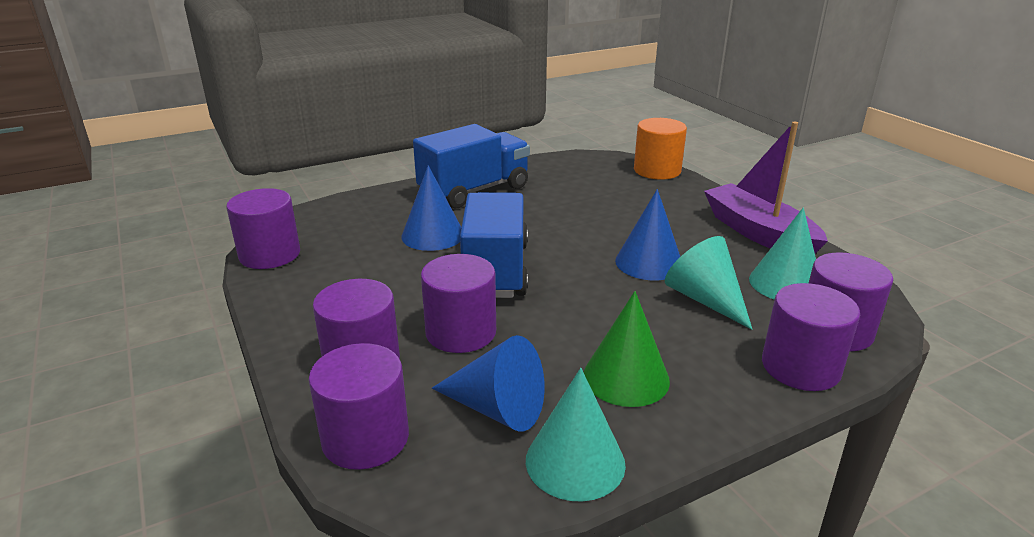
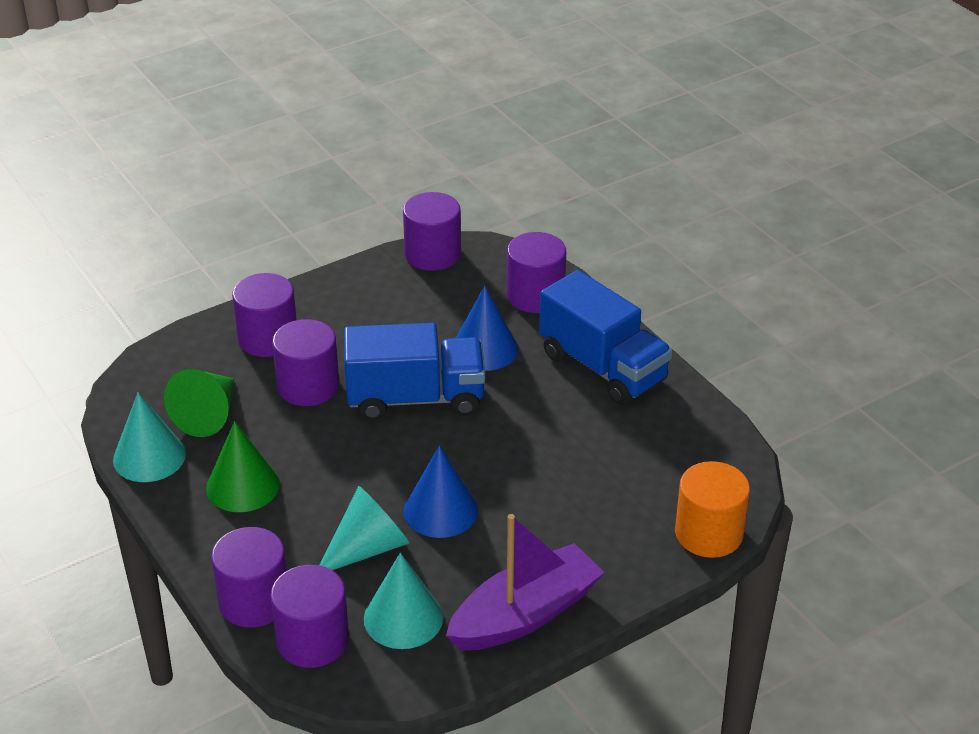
camera: 85 degrees right, 10 degrees up
(365, 438) = (181, 355): purple cylinder -> purple cylinder (535, 295)
(497, 408) = (208, 415): blue cone -> green cone

